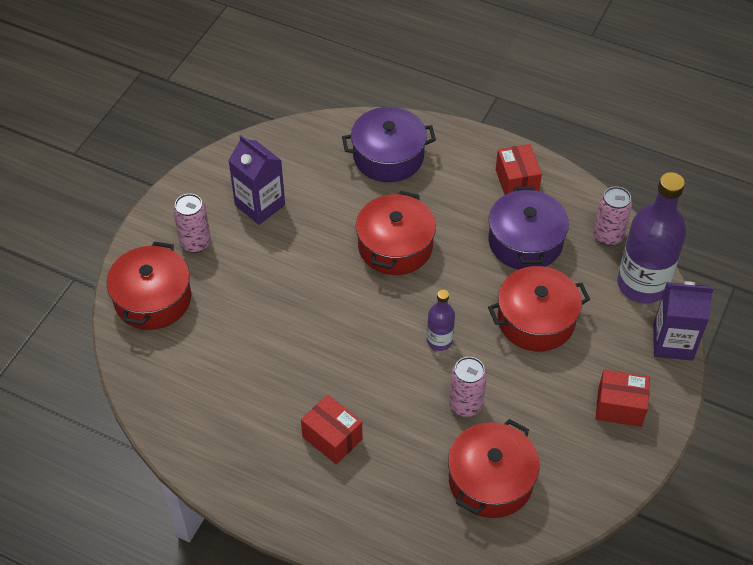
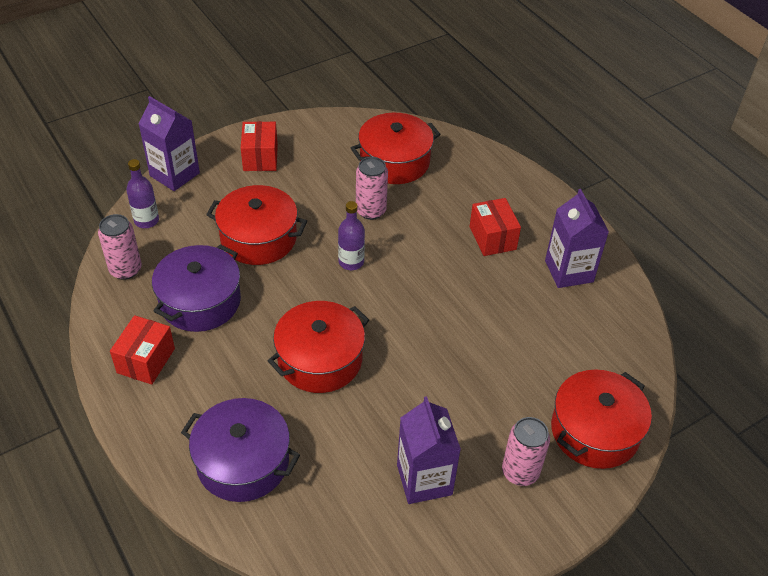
camera: 150 degrees left, 5 degrees down
(240, 439) = (569, 271): none -> purple carton
(619, 407) = (260, 157): red box -> red box turned 45 degrees clockwise
(642, 284) = (146, 220): purple bottle -> purple bottle, size x0.49

